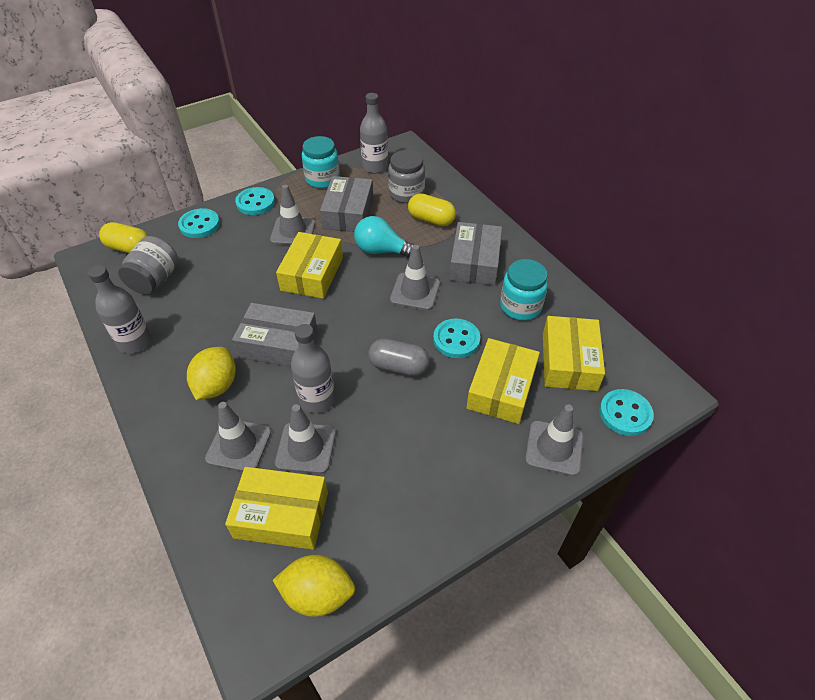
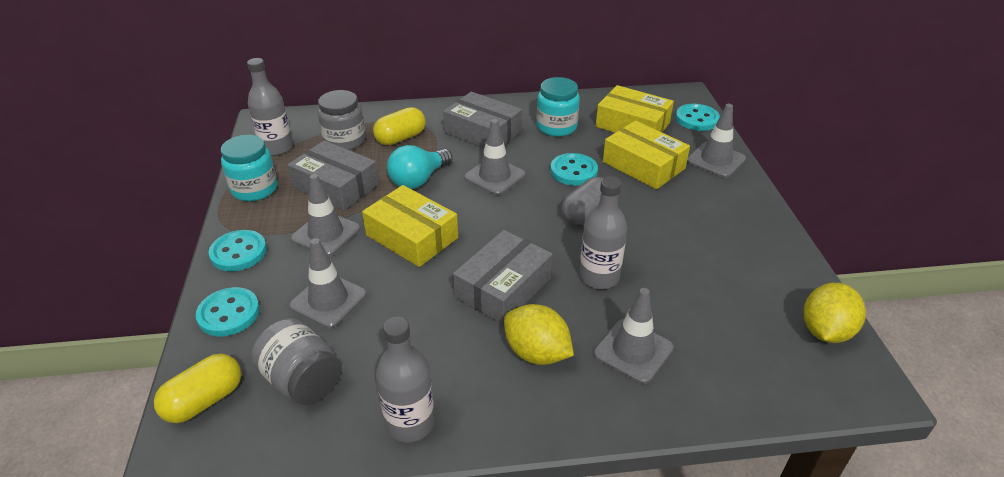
camera: 65 degrees left, 10 degrees down
(281, 515) = (733, 336): yellow box -> none
(306, 448) = (657, 300): grey traffic cone -> grey traffic cone (328, 300)

